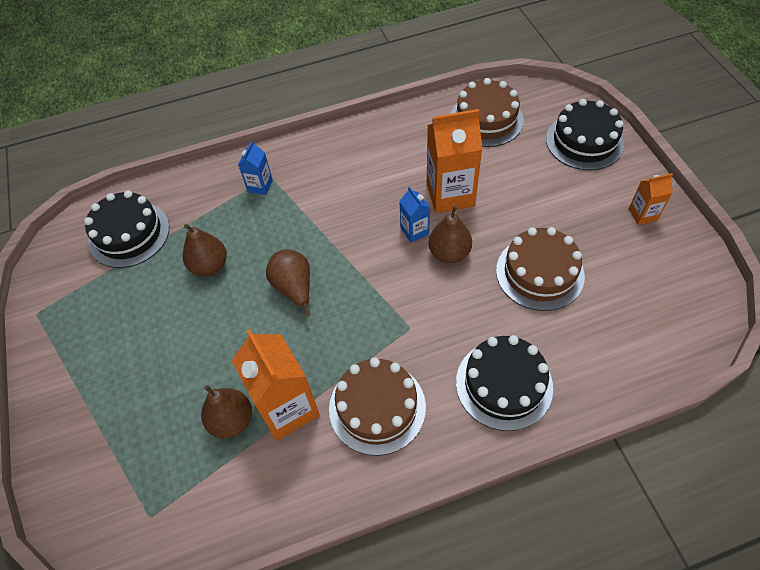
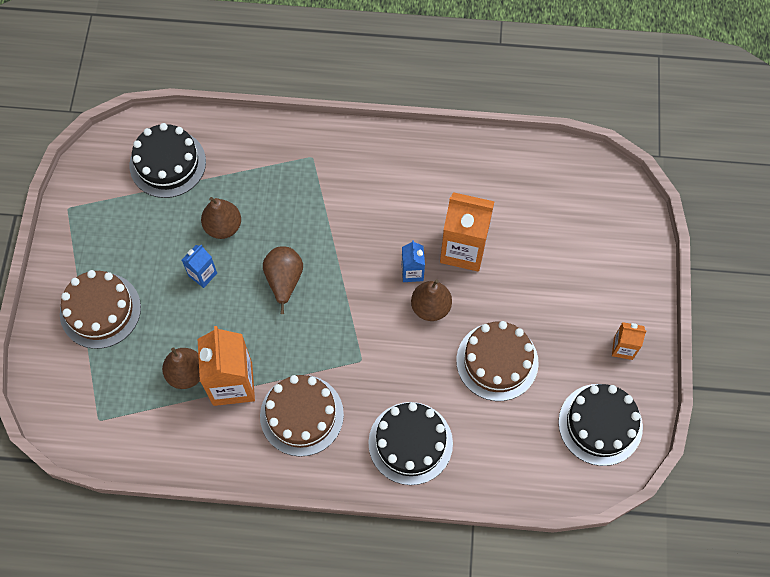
camera: 20 degrees right, 10 degrees up
(260, 186) = (299, 163): blue carton -> blue carton (203, 274)
(486, 120) = (541, 183): brown cake -> brown cake (100, 310)
(584, 141) = (619, 249): black cake -> black cake (600, 424)

